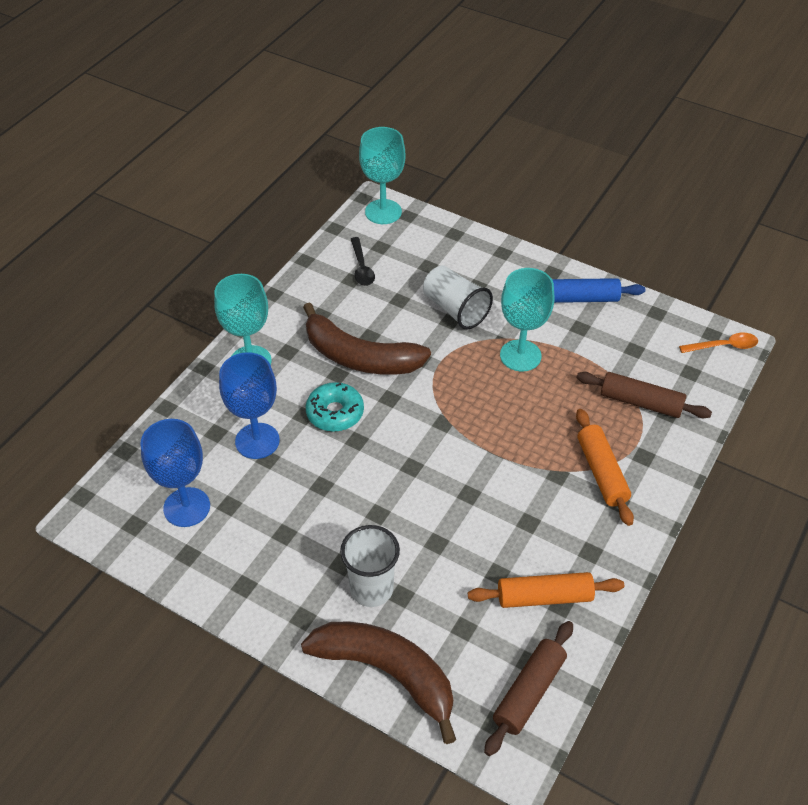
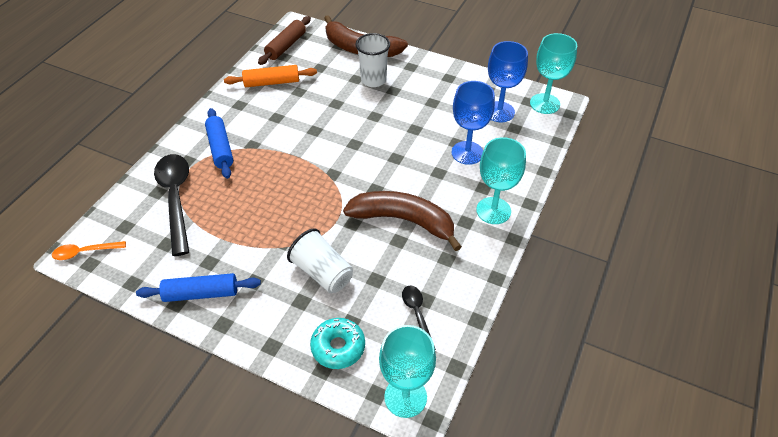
camera: 175 degrees right, 0 degrees up
(335, 413) = (415, 175): turquoise donut -> turquoise donut (338, 347)
(520, 355) = (267, 231): turquoise goblet -> turquoise goblet (544, 104)
(601, 472) = (220, 148): orange rolling pin -> blue rolling pin
(641, 402) = (176, 198): brown rolling pin -> black spoon

